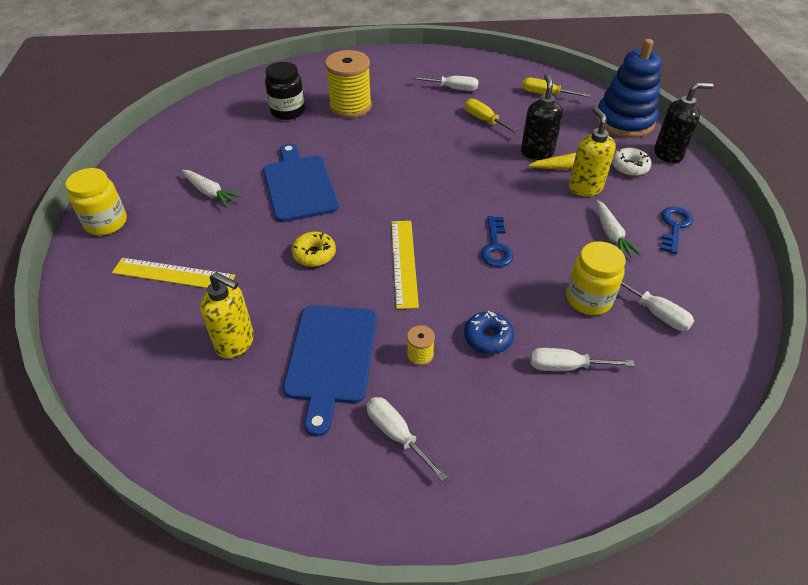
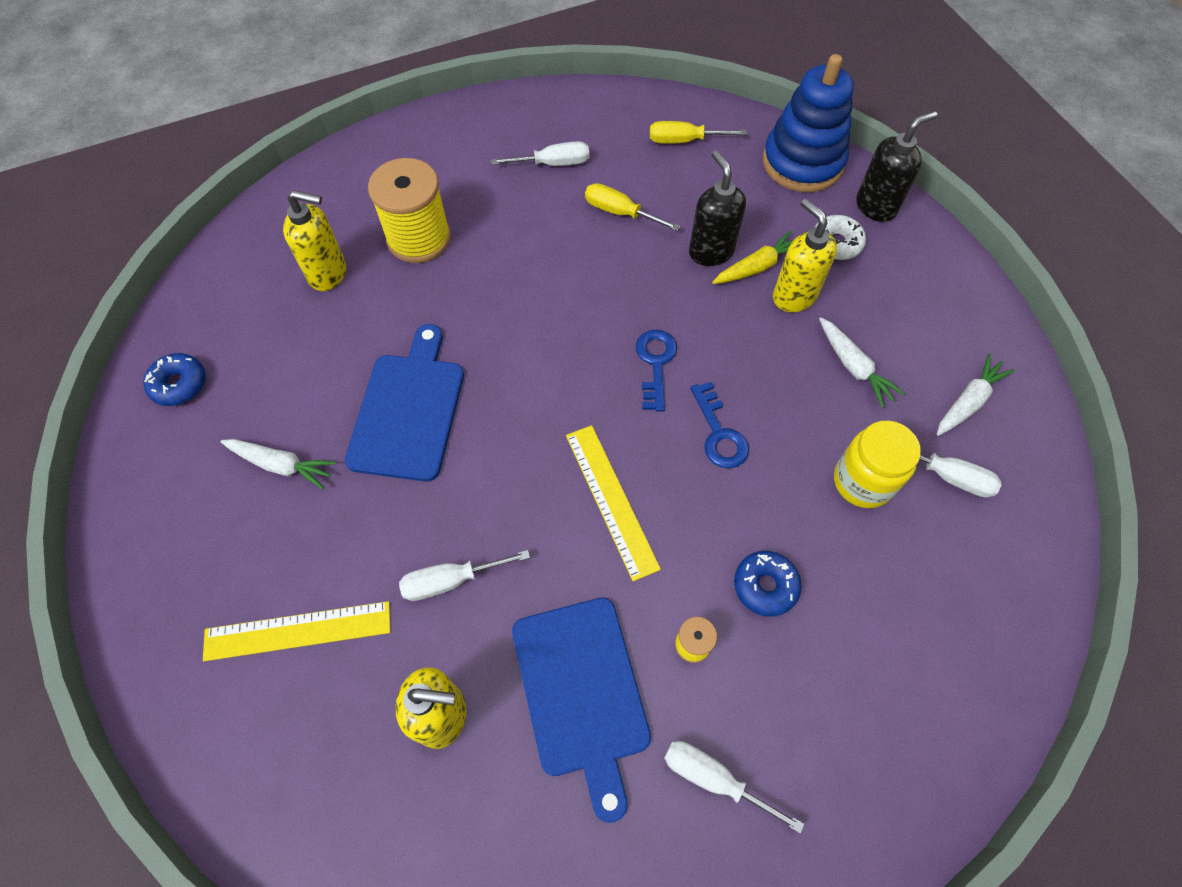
camera: 20 degrees left, 15 degrees up
(106, 223) = (147, 573): yellow jar -> none
(175, 142) = (179, 384): none -> blue donut
(288, 111) = (328, 274): black jar -> yellow soap dispenser
(299, 185) = (408, 410): blue cutting board -> blue cutting board turned 45 degrees clockwise
(314, 254) = (484, 527): yellow donut -> none
(566, 366) = (873, 597): white screwdriver -> white screwdriver (450, 580)
(674, 227) = (923, 329): blue key -> blue key (655, 363)
(692, 275) = (968, 401): none -> white carrot

